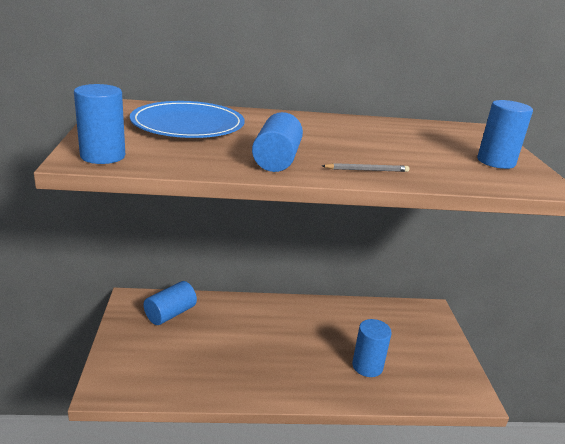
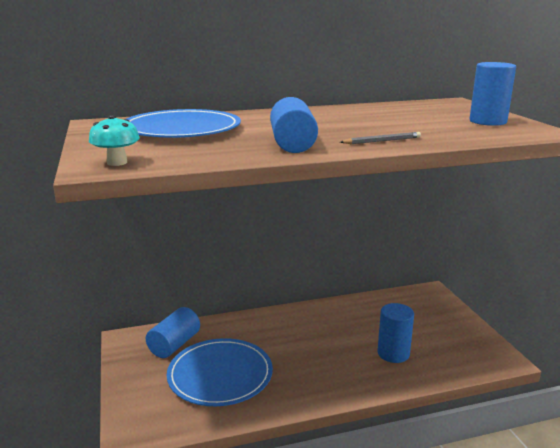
camera: 10 degrees left, 5 degrees down
(103, 156) = (117, 162): blue cylinder -> turquoise mushroom
(199, 352) = (220, 375): none -> blue plate

